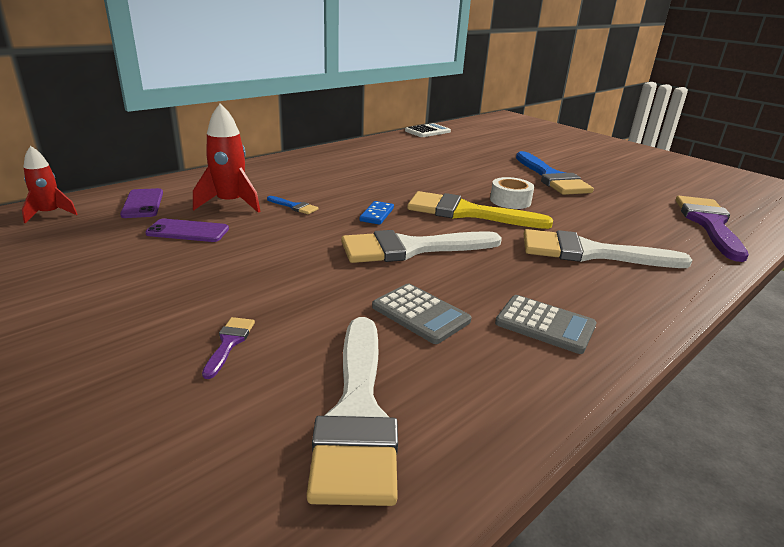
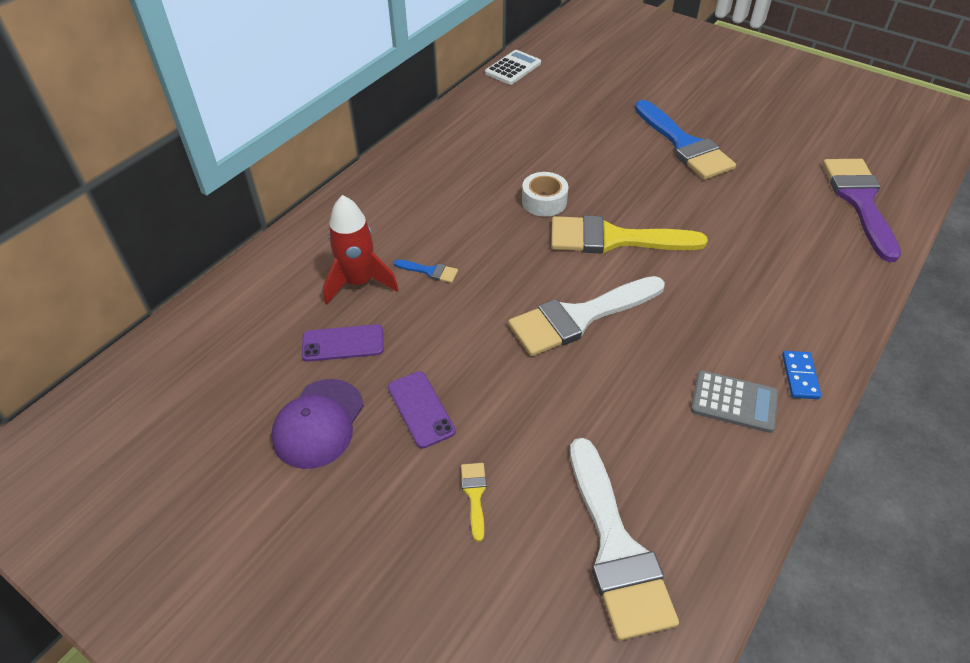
camera: 10 degrees left, 20 degrees up
(50, 214) = (177, 349): red rocket -> none
(122, 271) = (318, 423): none -> purple cap
(143, 204) = (264, 306): purple phone -> purple phone (421, 409)
(229, 343) = (474, 495): purple brush -> yellow brush
(377, 215) = (523, 266): blue domino -> blue domino (800, 376)
(420, 314) = (623, 415): grey calculator -> none
(510, 201) = (652, 204): white tape -> white tape (544, 201)
(590, 253) = (752, 282): white brush -> none

